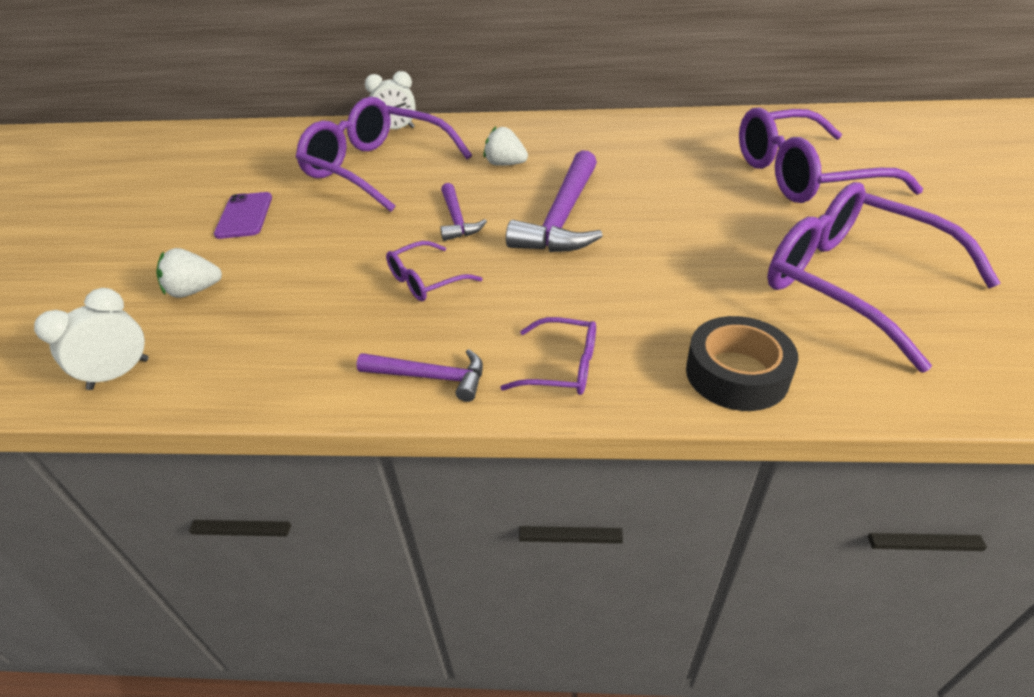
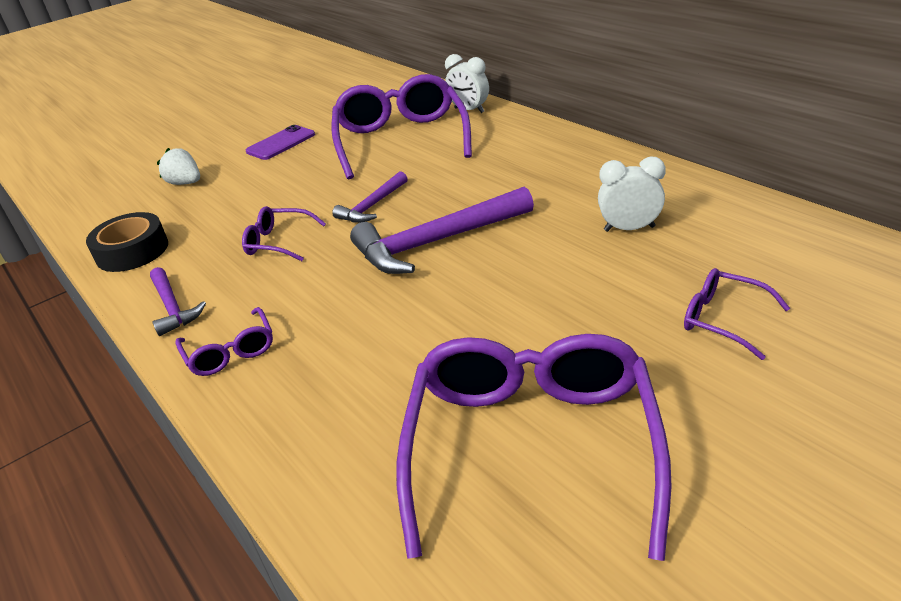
camera: 50 degrees right, 5 degrees down
(119, 374) = (93, 215): white clock -> white clock (629, 229)
(505, 164) = (484, 175): white strawberry -> none
(736, 374) = (300, 440): black tape -> black tape (132, 251)
(803, 176) = (723, 319): purple glasses -> purple glasses, size x0.46

